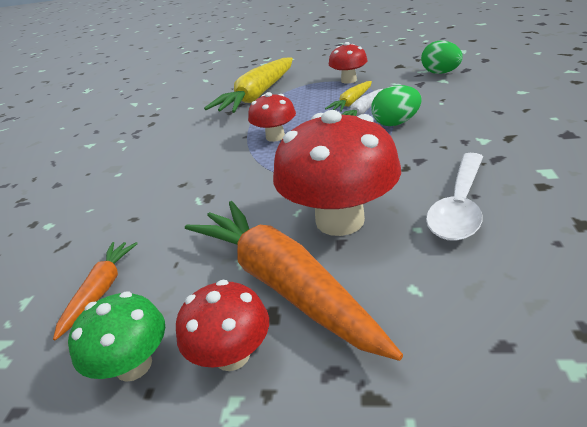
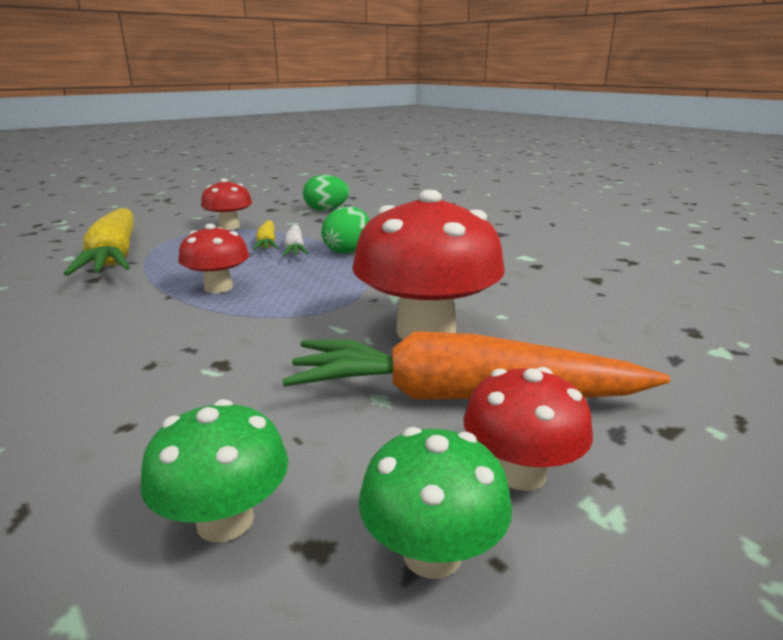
camera: 50 degrees left, 10 degrees down
(101, 290) = (225, 520): orange carrot -> green mushroom
(459, 206) = (505, 292): white spoon -> none

